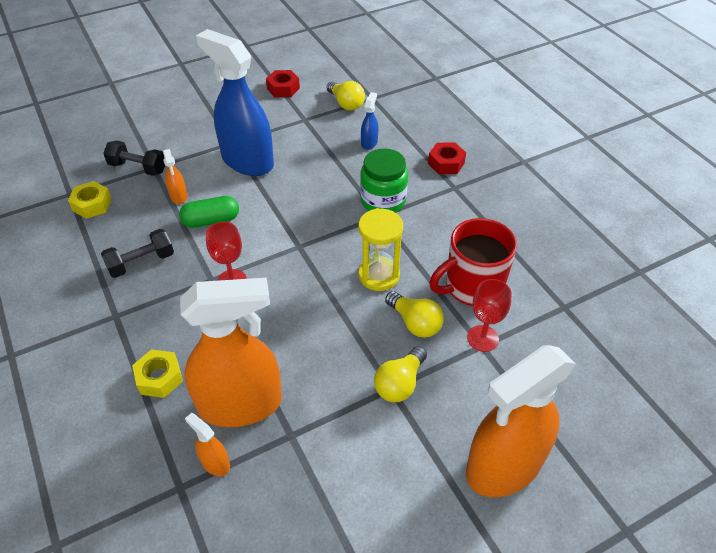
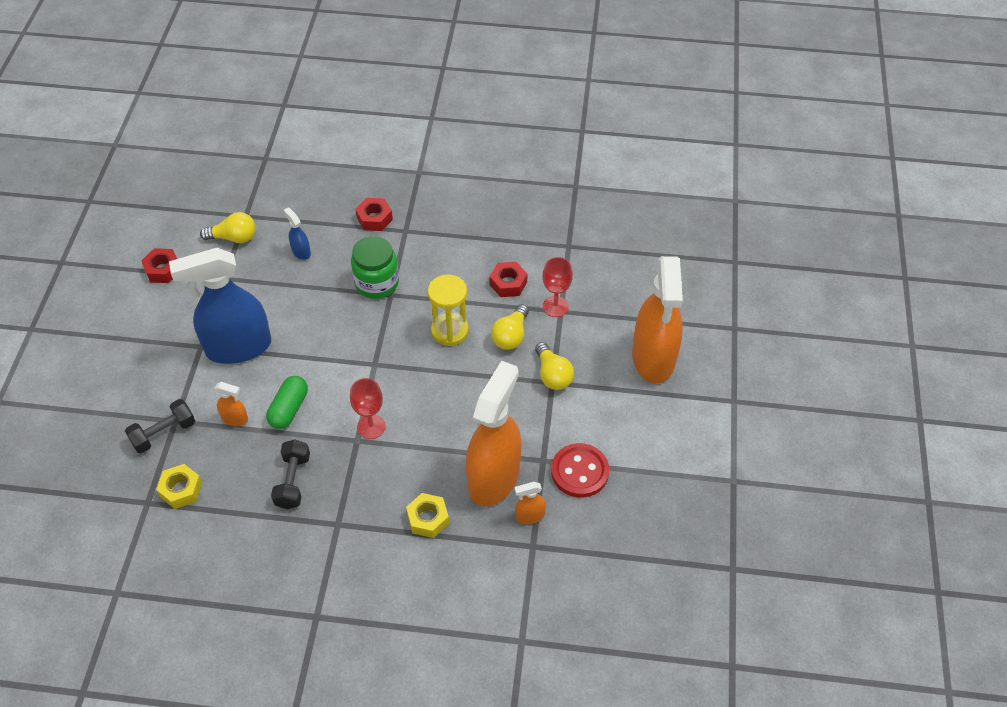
camera: 55 degrees left, 5 degrees up
(300, 478) = (579, 471): none -> red button
(415, 323) = (511, 336): yellow light bulb -> yellow light bulb turned 120 degrees clockwise
(472, 286) = (508, 283): red mug -> red nut

